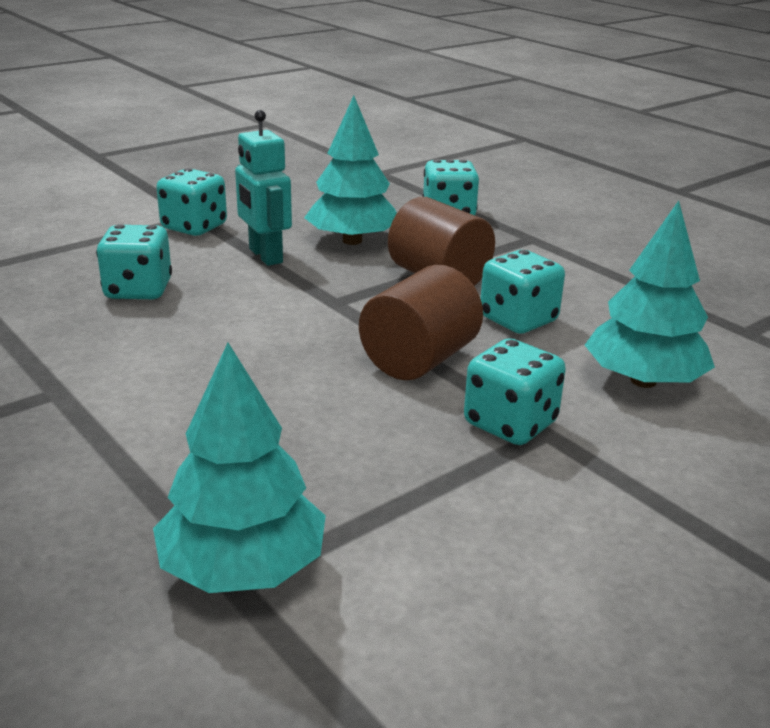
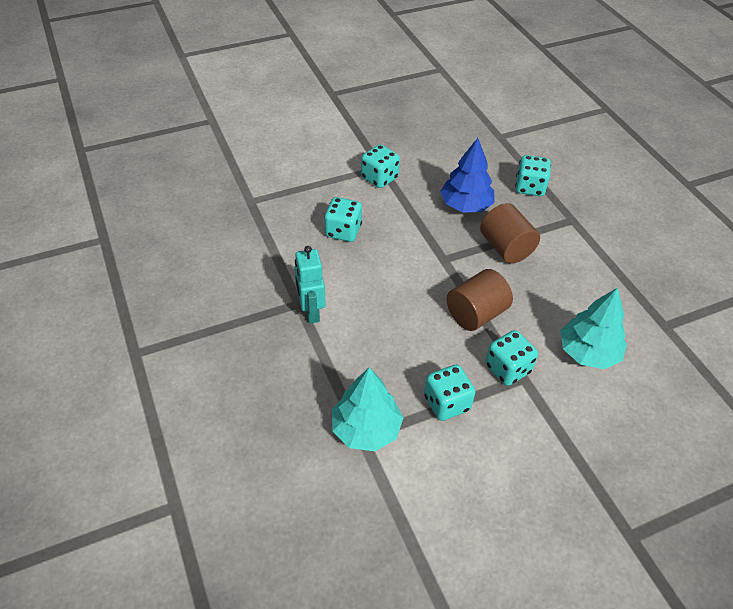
camera: 15 degrees right, 20 degrees up
(265, 256) = (414, 212): turquoise robot -> turquoise robot (311, 311)
(352, 241) = (465, 205): turquoise tree -> blue tree
(518, 320) = (538, 292): turquoise dice -> turquoise dice (446, 403)

